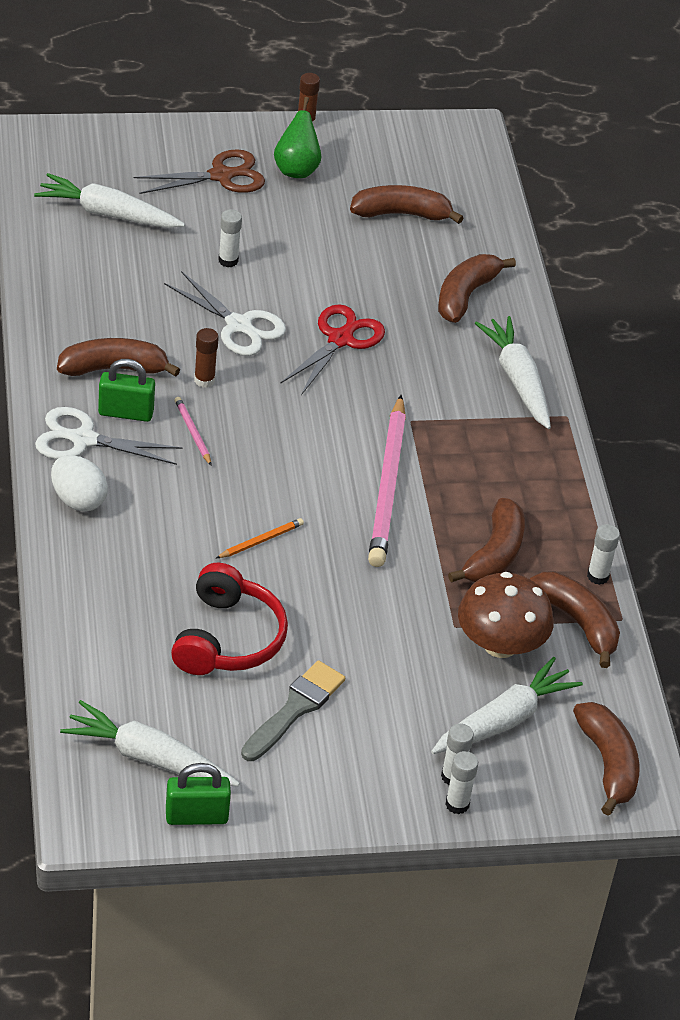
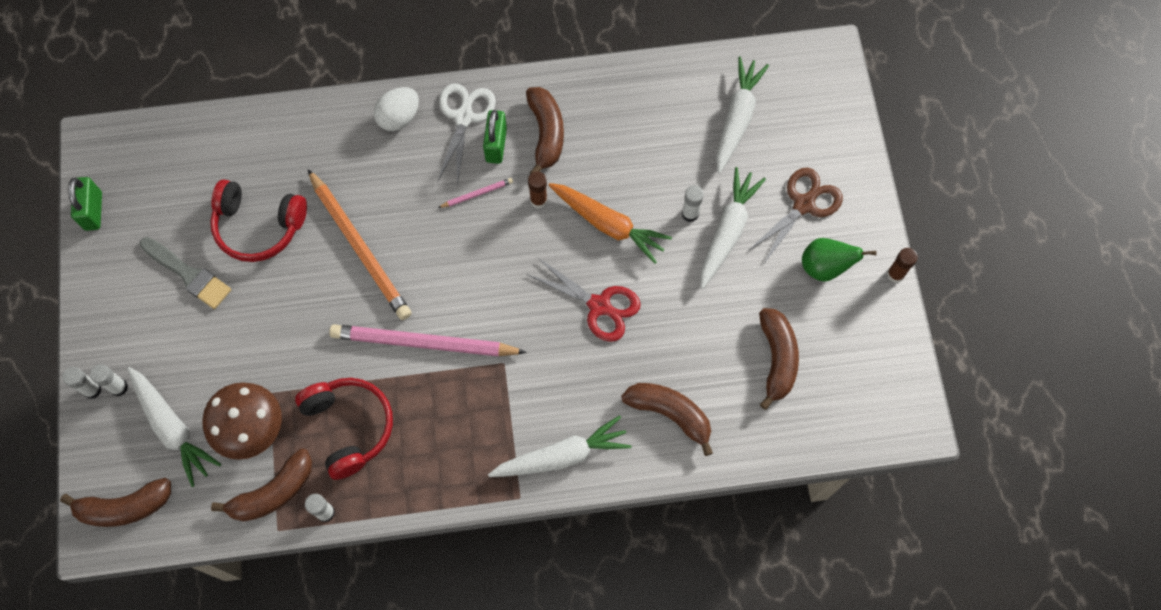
camera: 95 degrees right, 25 degrees up
(149, 758) = (147, 178): white carrot -> white carrot (727, 231)
(221, 176) = (803, 204): brown scissors -> brown scissors turned 120 degrees counterclockwise
(238, 325) = (608, 224): white scissors -> orange carrot
(261, 541) = (359, 247): orange pencil -> orange pencil, size x2.37
(494, 554) = (349, 427): brown banana -> red headphones

